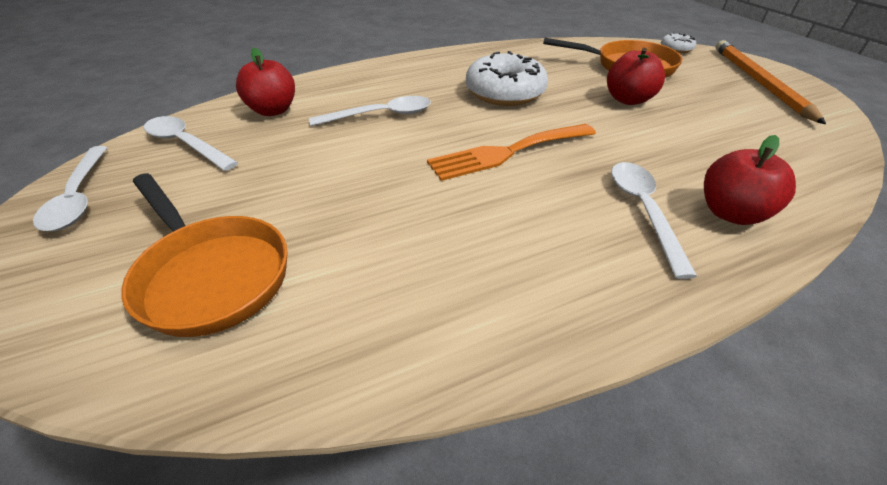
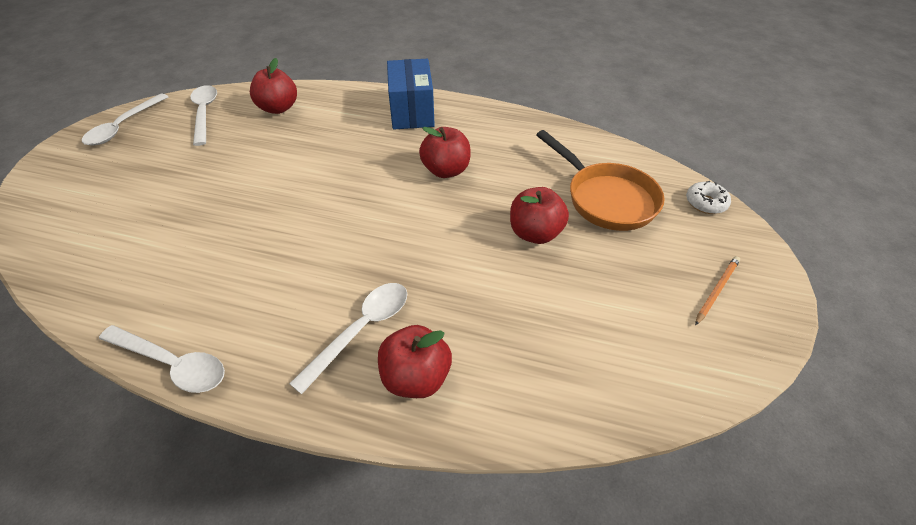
camera: 40 degrees right, 5 degrees up
(212, 275) = (110, 212): orange pan -> none
(381, 115) = (330, 146): white spoon -> white spoon (172, 364)
(409, 71) = (412, 112): none -> blue box
(505, 93) = (446, 170): white donut -> red apple
(507, 152) = (356, 226): orange fork -> none
(758, 82) = (716, 290): orange pencil -> orange pencil, size x0.46

